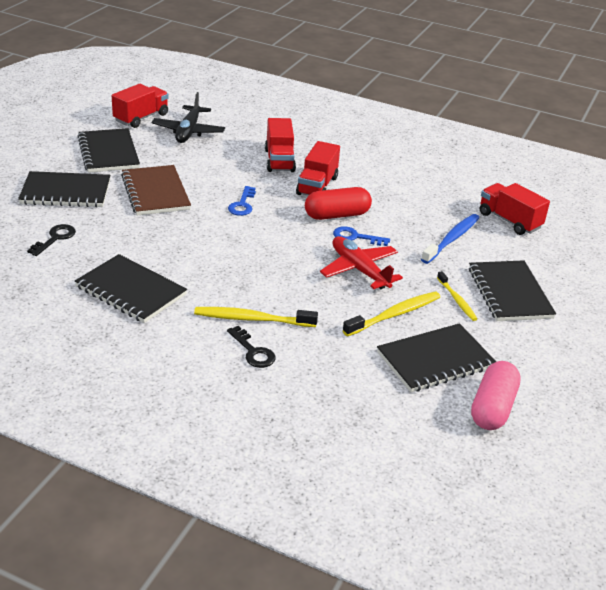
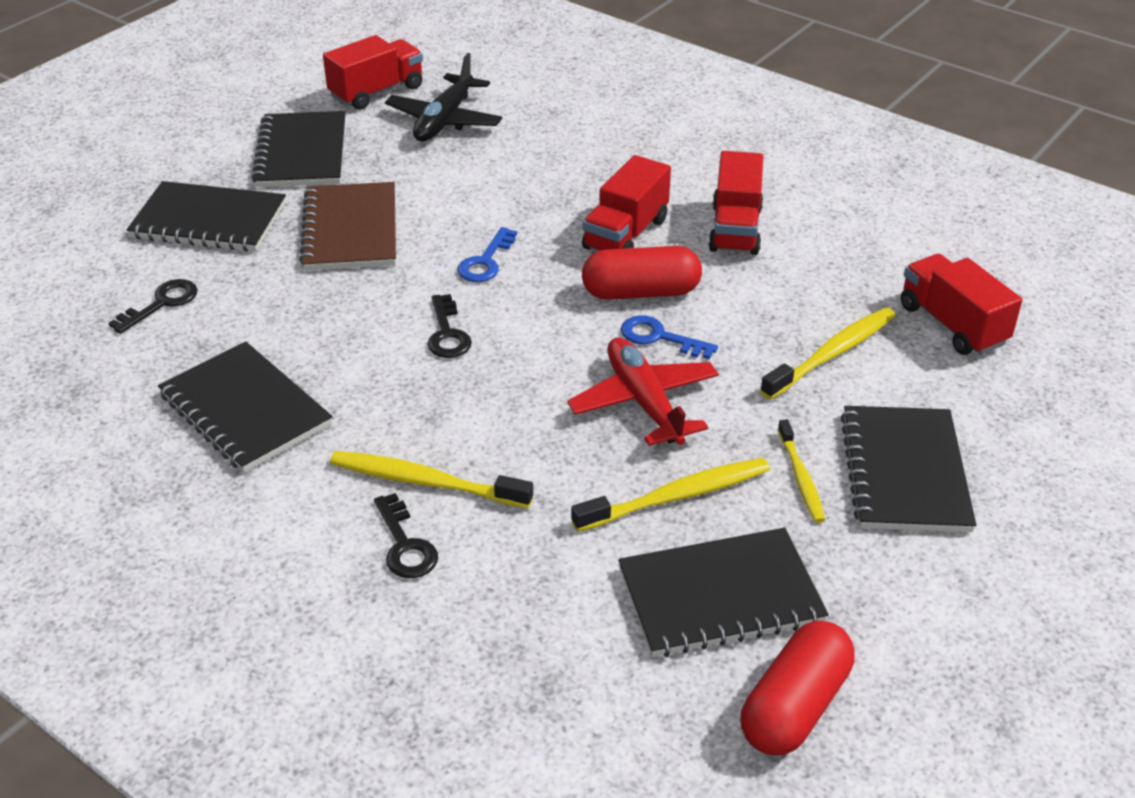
camera: 15 degrees right, 5 degrees up
(235, 243) = (447, 333): none -> black key
(279, 160) = (577, 182): red truck -> red truck (735, 229)
(451, 239) = (831, 354): blue toothbrush -> yellow toothbrush
(492, 408) = (794, 706): pink capsule -> red capsule

